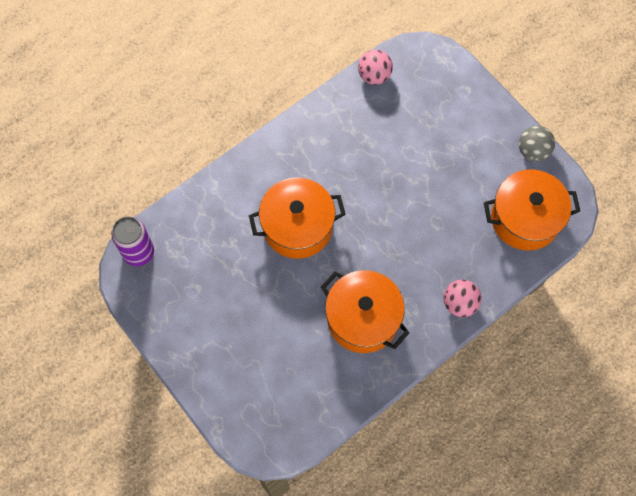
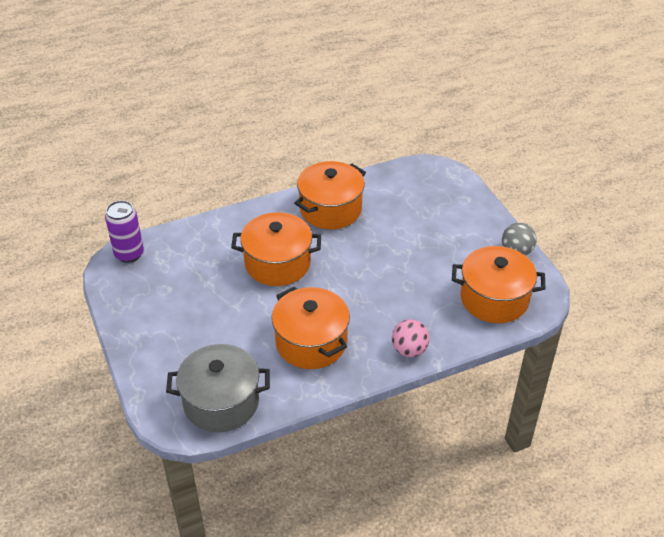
camera: 15 degrees right, 25 degrees down
(300, 411) = (221, 402): none -> grey pot
(329, 139) = (330, 209): none -> orange pot
(374, 75) = (387, 175): pink ball -> none

